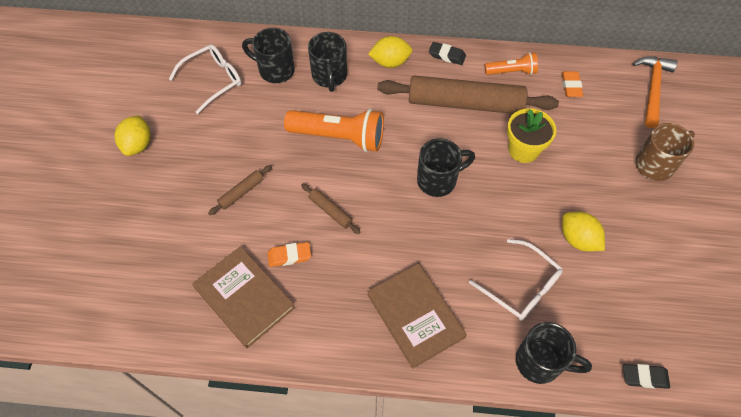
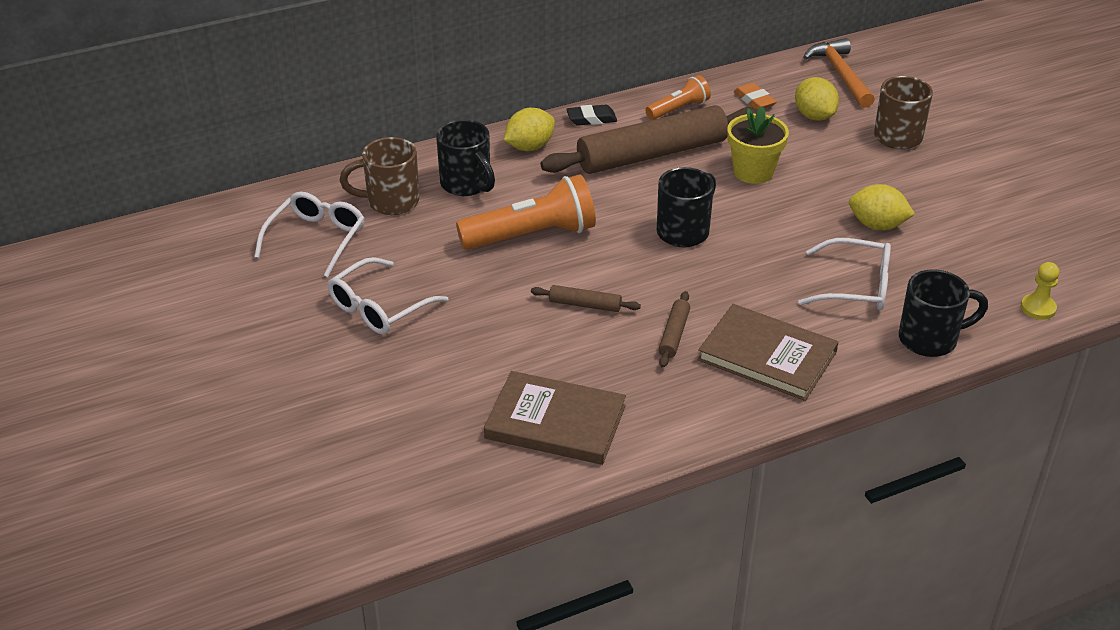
camera: 30 degrees left, 20 degrees down
(138, 145) = (273, 336): yellow lemon -> yellow lemon (814, 116)
(209, 152) = (378, 308): none -> white glasses
(241, 192) = (458, 330): brown rolling pin -> brown rolling pin (674, 335)
(275, 70) = (390, 202): black mug -> brown mug
(289, 256) = (574, 363): orange eraser -> none
(644, 377) = (1038, 308): black eraser -> yellow pawn

